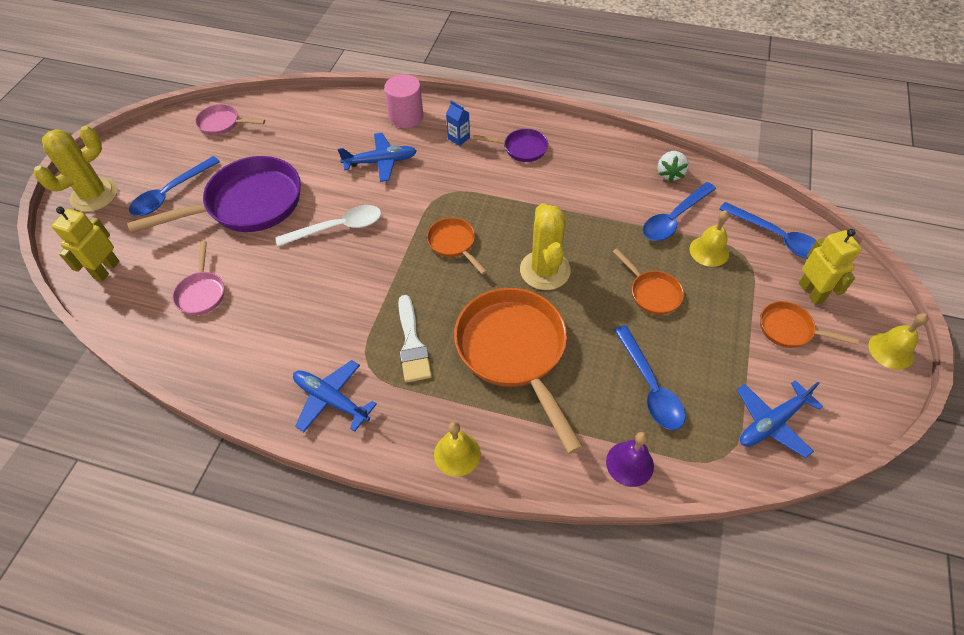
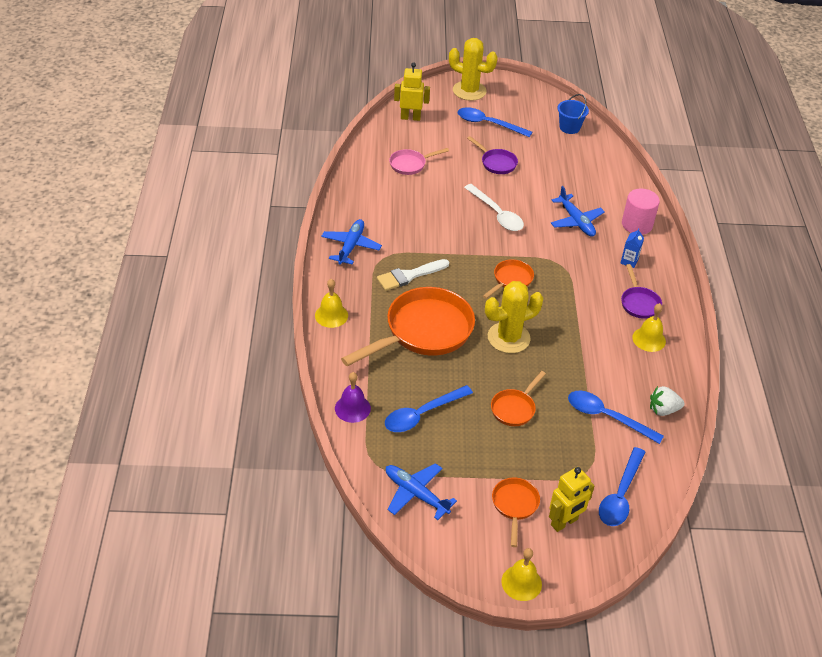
camera: 70 degrees right, 10 degrees down
(222, 124) = (569, 127): pink pan -> blue bucket
(247, 204) = (496, 163): purple pan -> purple pan, size x0.48
(709, 251) = (579, 444): yellow bell -> yellow bell (649, 339)

